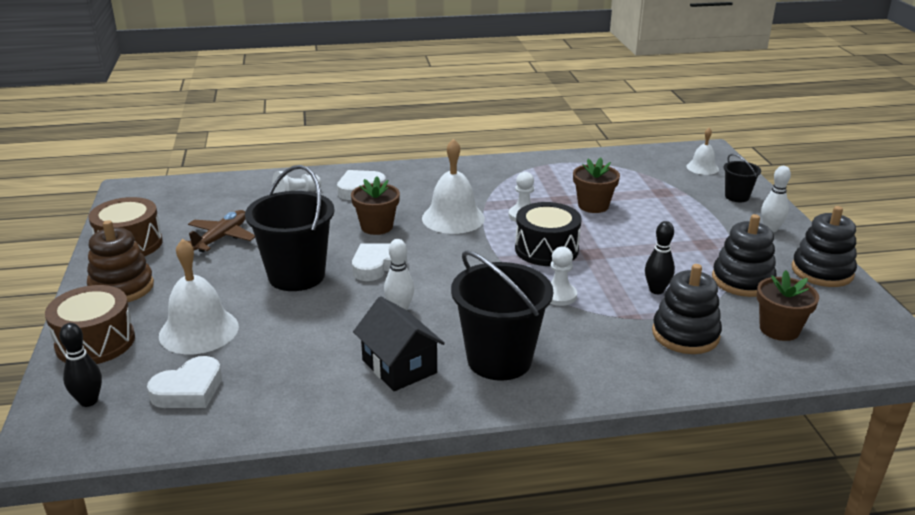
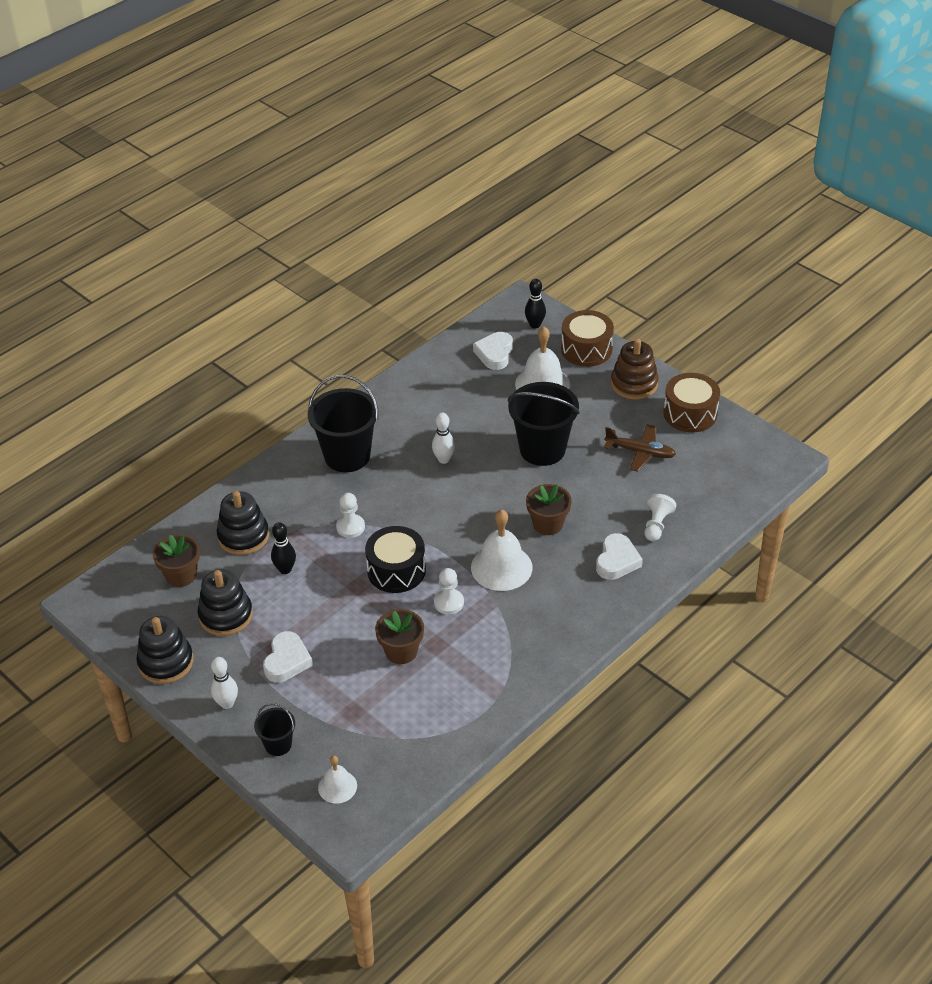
camera: 145 degrees right, 15 degrees up
(221, 238) = (640, 452): brown plane -> brown plane turned 60 degrees counterclockwise
(377, 266) = (501, 487): white heart -> white heart (287, 661)
(399, 366) = (400, 422): black house -> none

